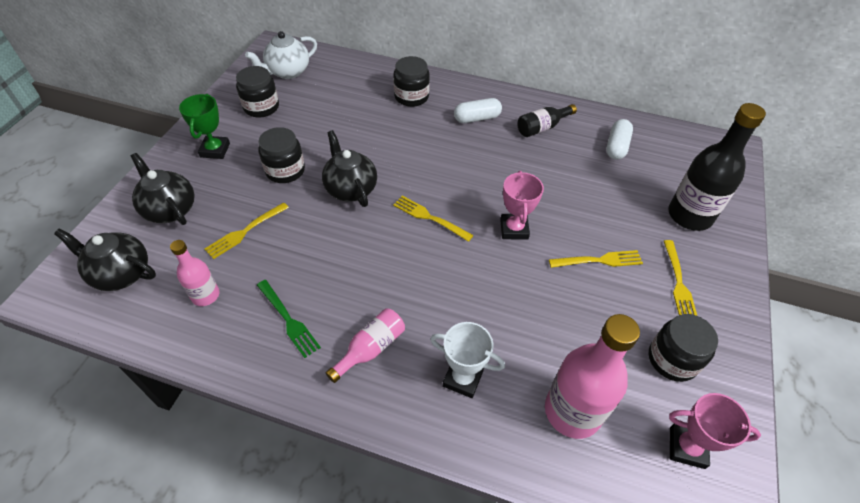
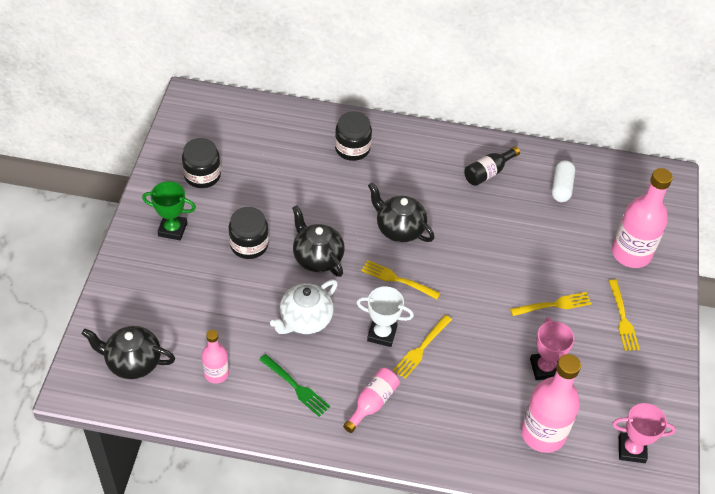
camera: 10 degrees left, 0 degrees up
(170, 209) = (152, 296): black teapot -> black teapot (399, 229)
(215, 150) = (172, 229): green trophy -> green trophy turned 75 degrees counterclockwise
(245, 231) = (231, 311): yellow fork -> yellow fork (421, 348)
(287, 72) = (216, 129): white teapot -> white teapot (305, 320)
(462, 379) = (452, 418): white trophy -> white trophy (382, 334)
(477, 118) = (423, 168): white capsule -> none
(514, 229) = (475, 283): pink trophy -> pink trophy (544, 368)
(672, 359) = (619, 384): black jar -> none
(689, 216) = (631, 253): black bottle -> pink bottle

